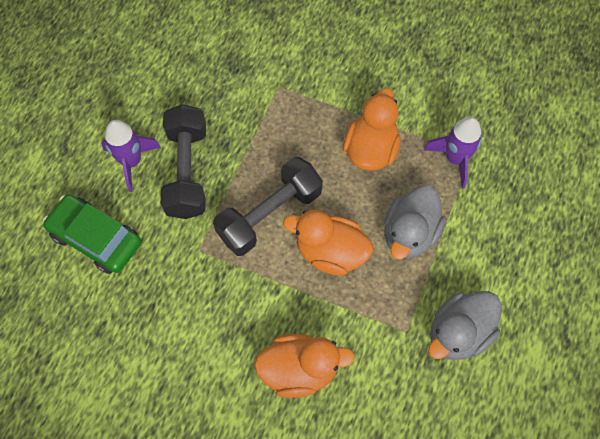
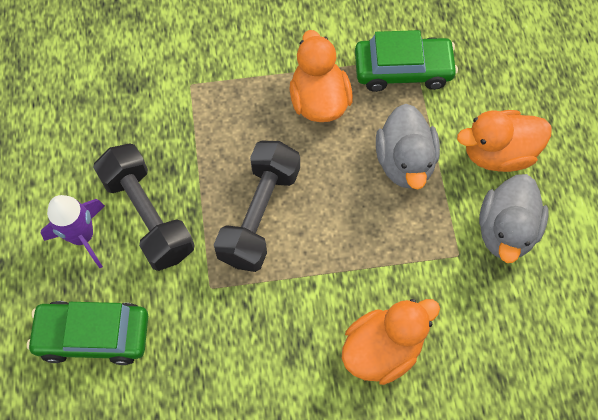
camera: 30 degrees left, 0 degrees up
(330, 252) = (341, 219): orange duck -> orange duck (497, 153)
(455, 159) = (403, 70): purple rocket -> green car

